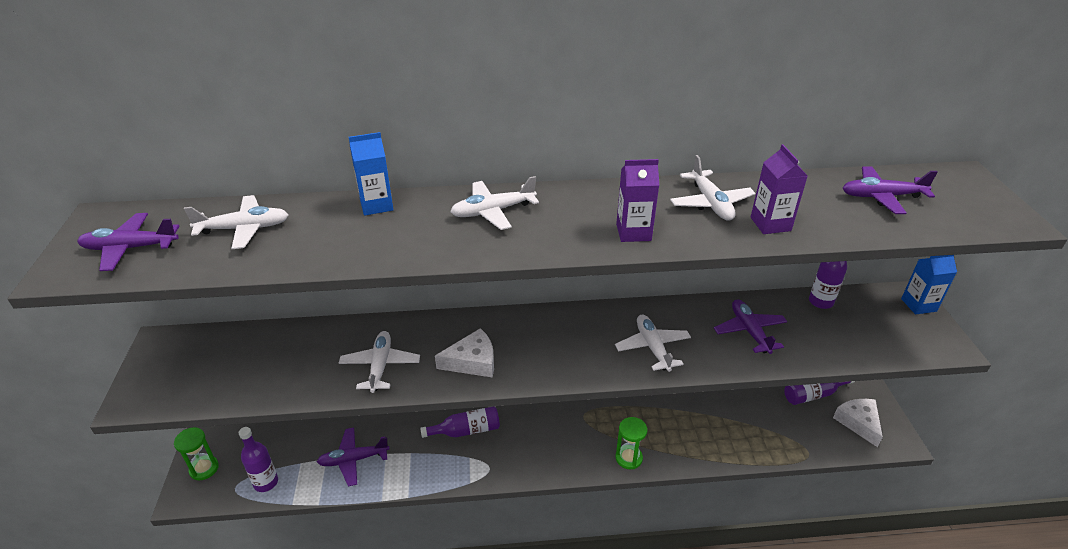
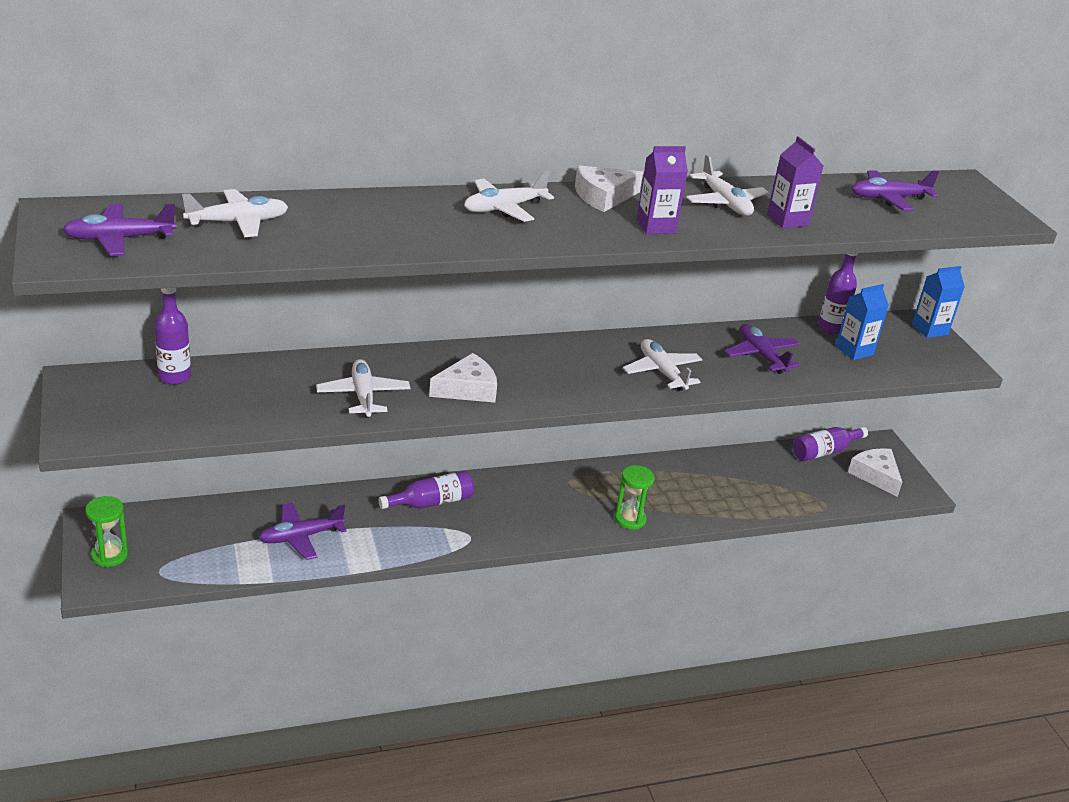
camera: 15 degrees left, 5 degrees down
(266, 482) = (197, 564): purple bottle -> purple bottle (174, 377)
(376, 205) = (374, 202): blue carton -> blue carton (854, 350)
(592, 197) = (603, 196): none -> white cheese

